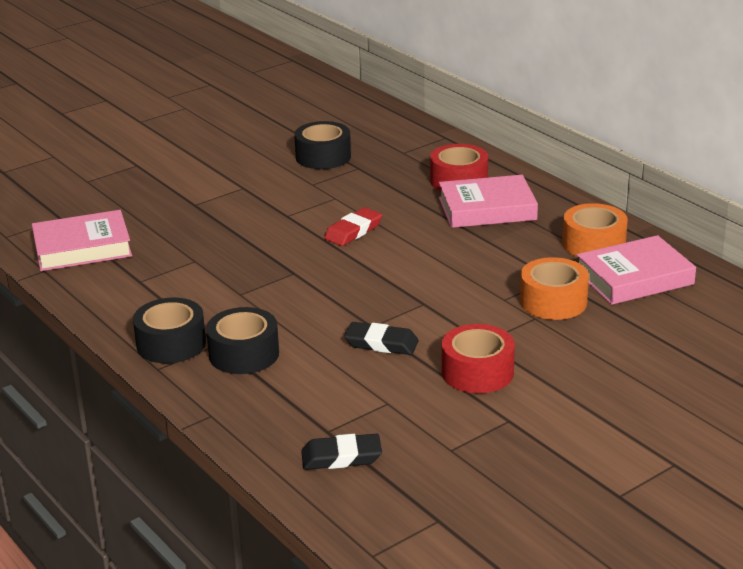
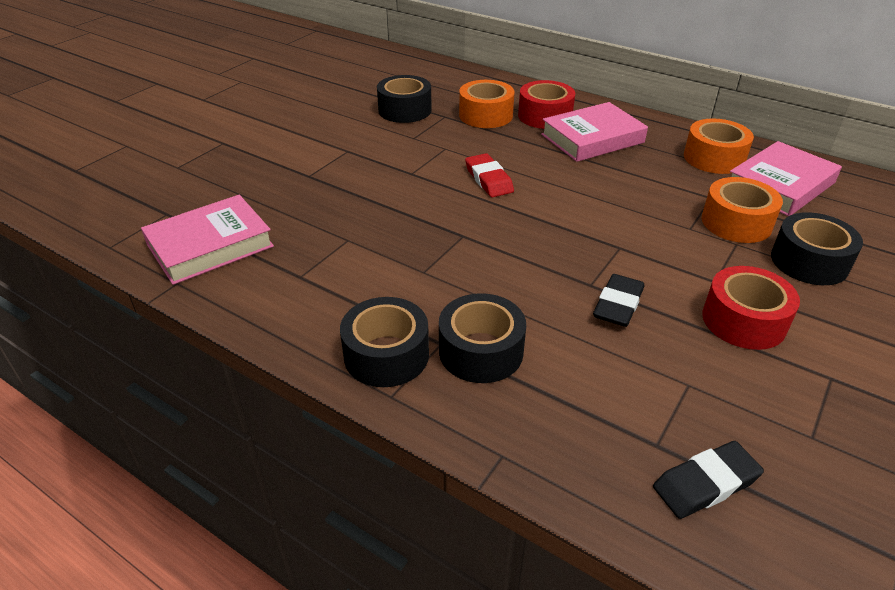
camera: 20 degrees left, 10 degrees up
(353, 231) = (488, 179): red eraser -> red eraser turned 45 degrees counterclockwise
(381, 343) = (618, 305): black eraser -> black eraser turned 60 degrees counterclockwise
(399, 172) = (485, 115): none -> orange tape
(587, 342) = (809, 262): none -> black tape

